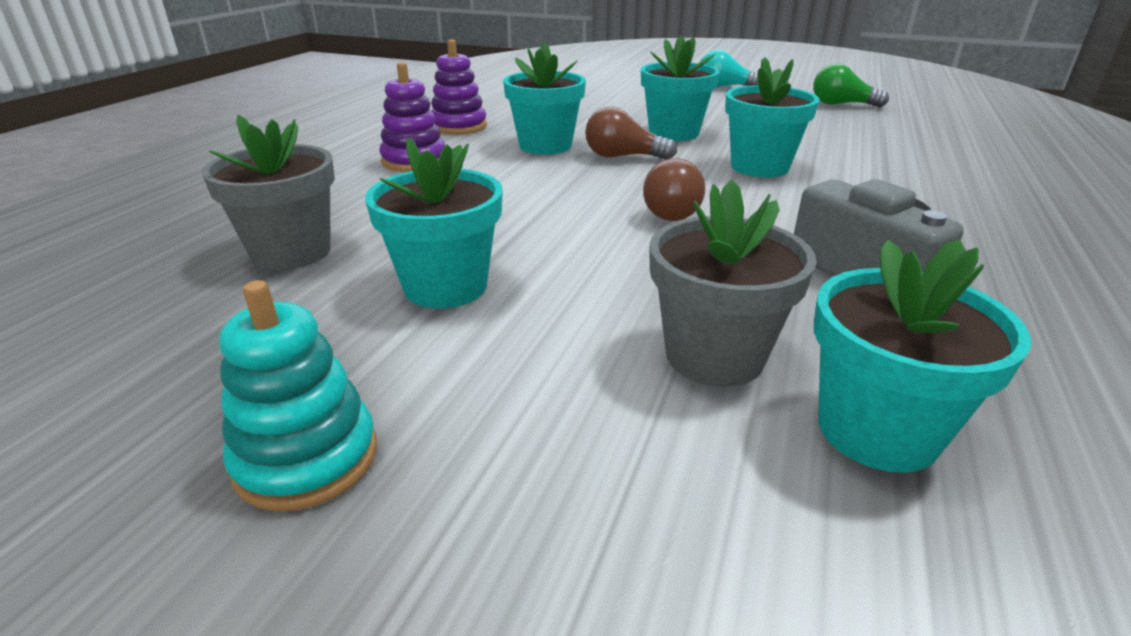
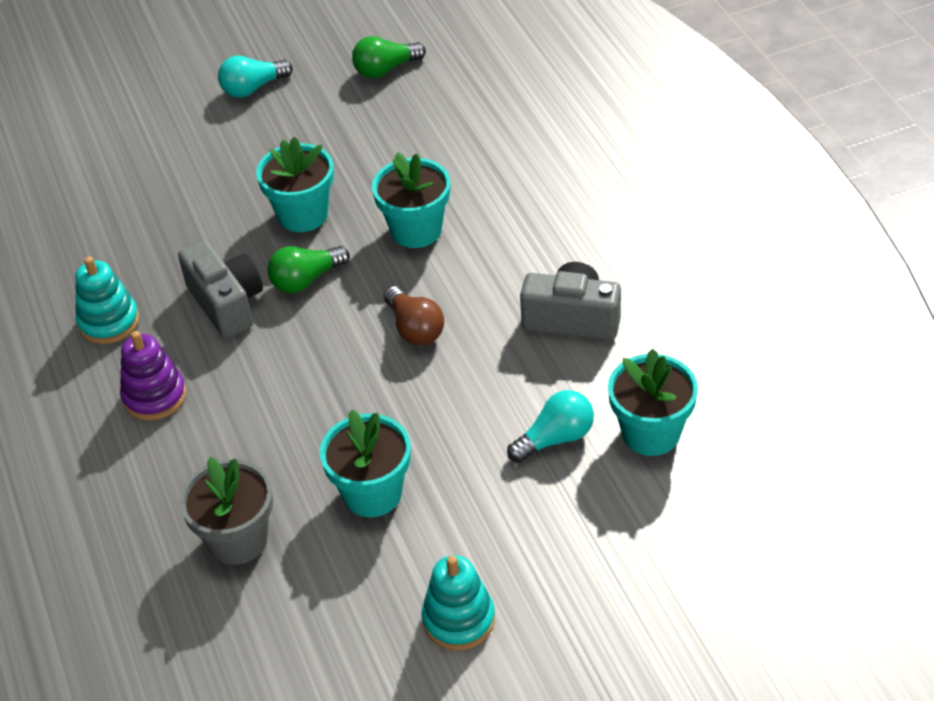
camera: 40 degrees left, 15 degrees up
(459, 126) = (109, 322): purple stacking toy -> turquoise stacking toy
(545, 146) = (226, 303): turquoise flower pot -> grey camera
(623, 157) = (306, 280): brown light bulb -> green light bulb
(714, 356) = (555, 438): grey flower pot -> turquoise light bulb

